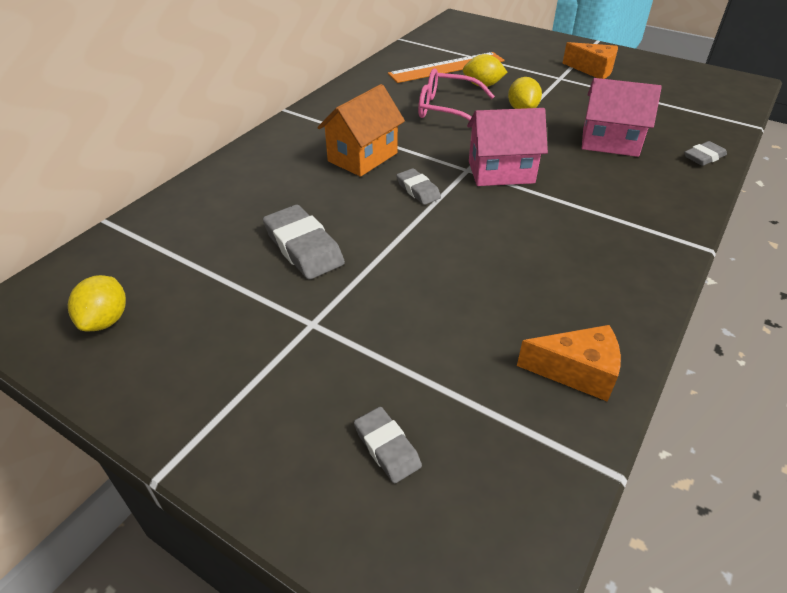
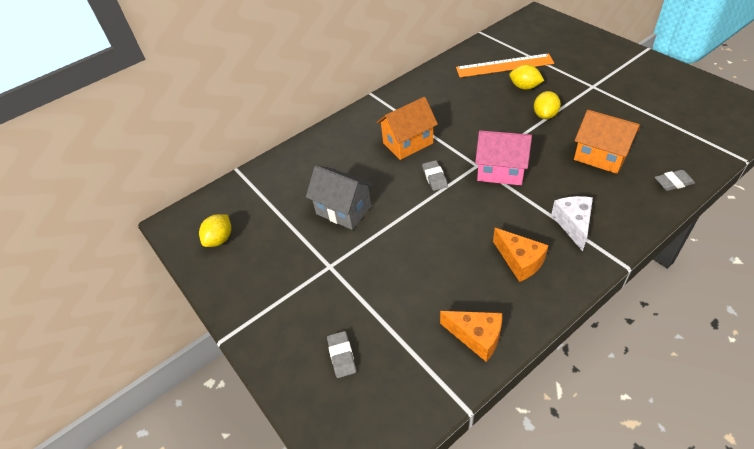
camera: 25 degrees right, 5 degrees up
(303, 247) = (343, 210): grey eraser -> grey house
(446, 109) = (486, 107): pink glasses -> none
(593, 70) = (626, 81): orange cheese -> orange cheese (520, 261)
(610, 142) = (600, 156): pink house -> orange house
(621, 215) = (573, 224): none -> white cheese

